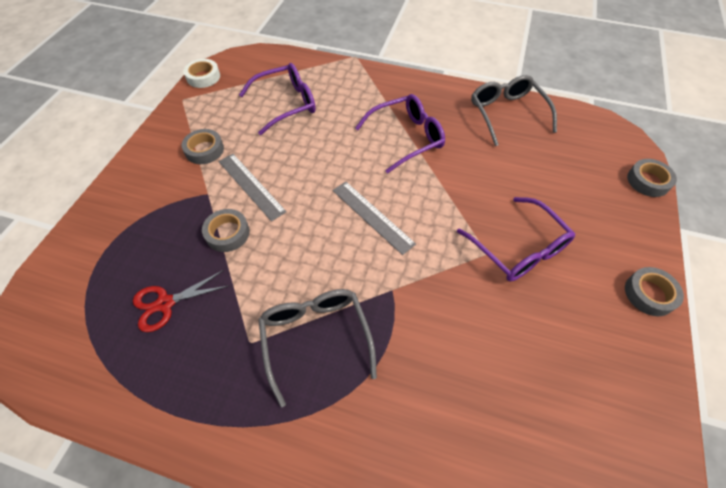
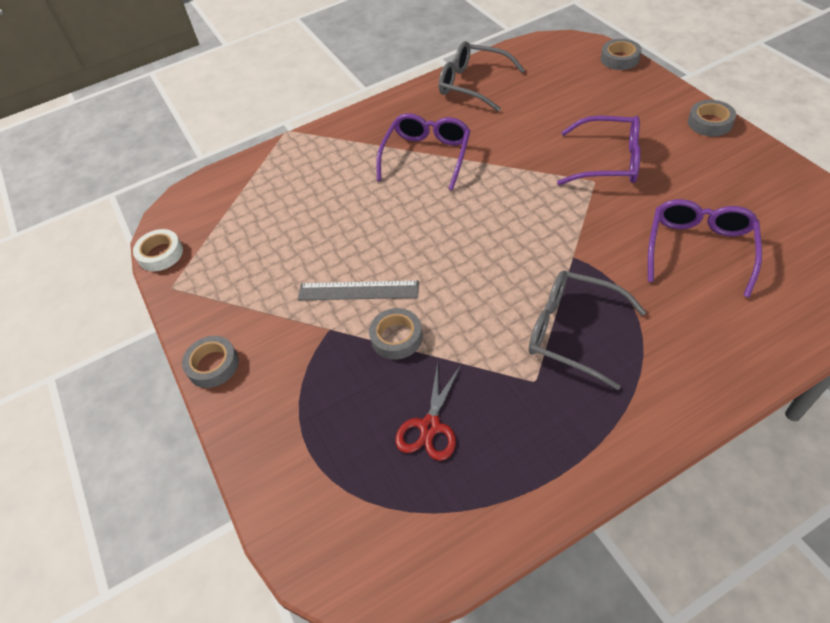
camera: 40 degrees left, 5 degrees down
(204, 150) = (268, 304): grey tape -> grey tape (213, 365)
(286, 104) = (284, 211): purple glasses -> purple glasses (699, 249)
(372, 216) = (487, 226): grey ruler -> none

